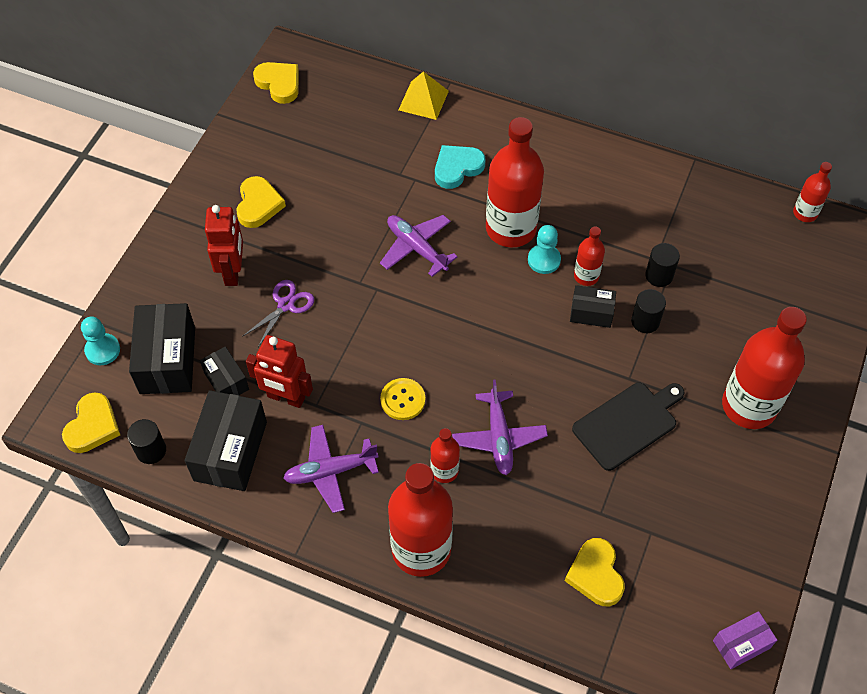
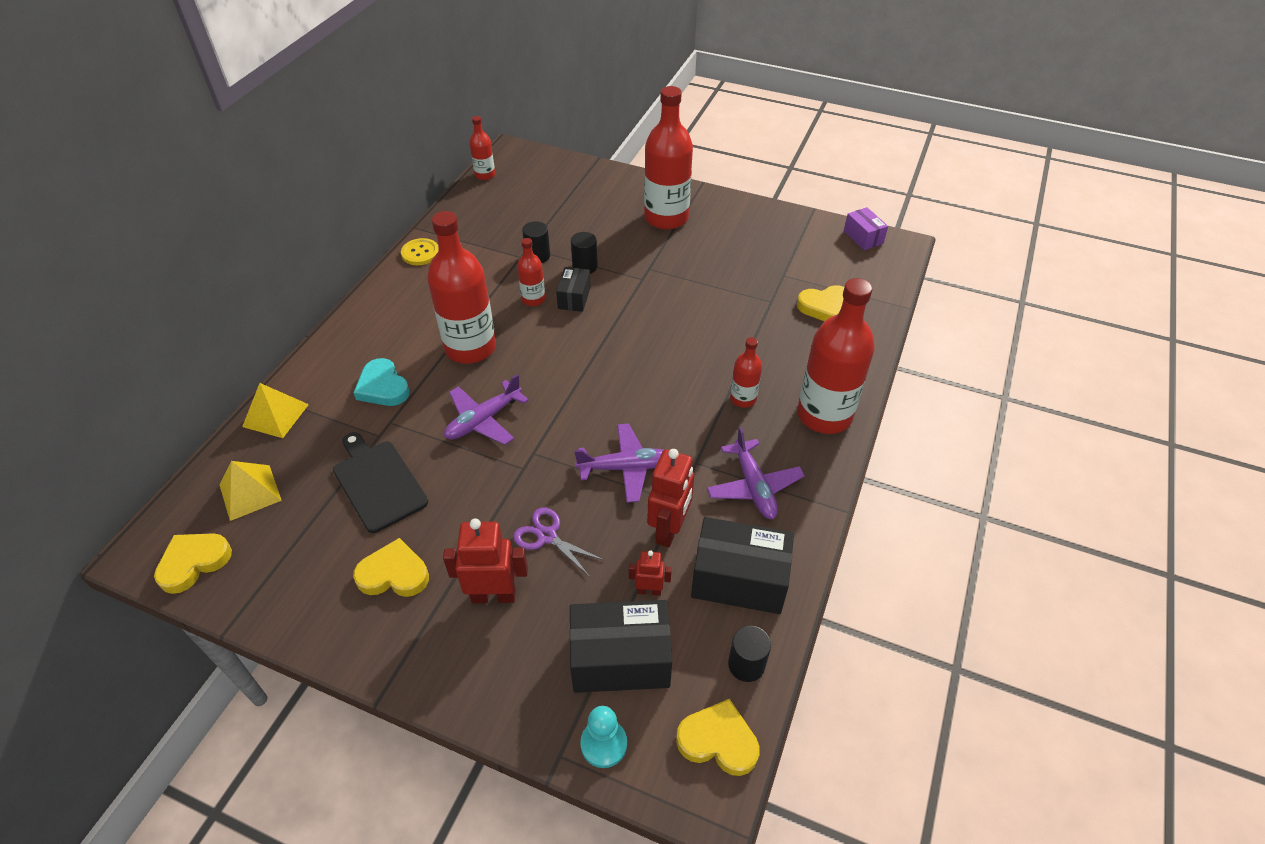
camera: 90 degrees left, 10 degrees down
(226, 381) = (649, 590): black box -> red robot
(342, 101) = (250, 492): none -> yellow pyramid
(403, 400) = (668, 430): yellow button -> yellow button (420, 253)
(499, 437) = (705, 361): purple plane -> purple plane (626, 468)
(544, 260) = (511, 326): turquoise pawn -> none
(627, 423) = (686, 282): black cutting board -> black cutting board (378, 483)

